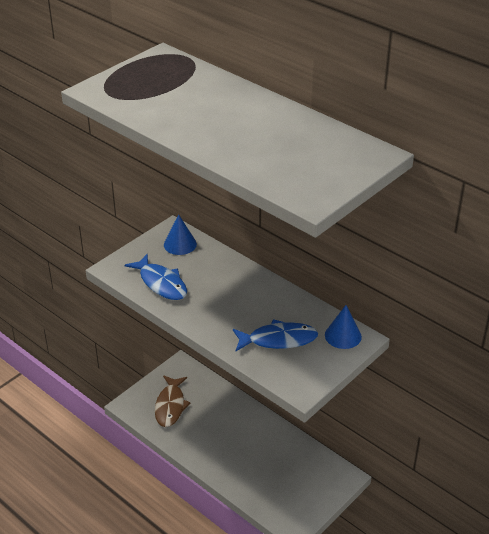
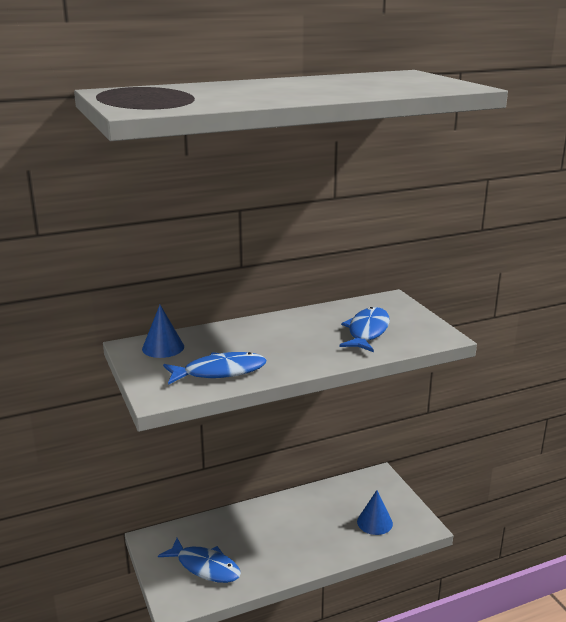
camera: 65 degrees left, 15 degrees down
(170, 406) = (205, 567): brown fish -> blue fish
(343, 335) = (383, 304): blue cone -> blue cone (374, 522)

